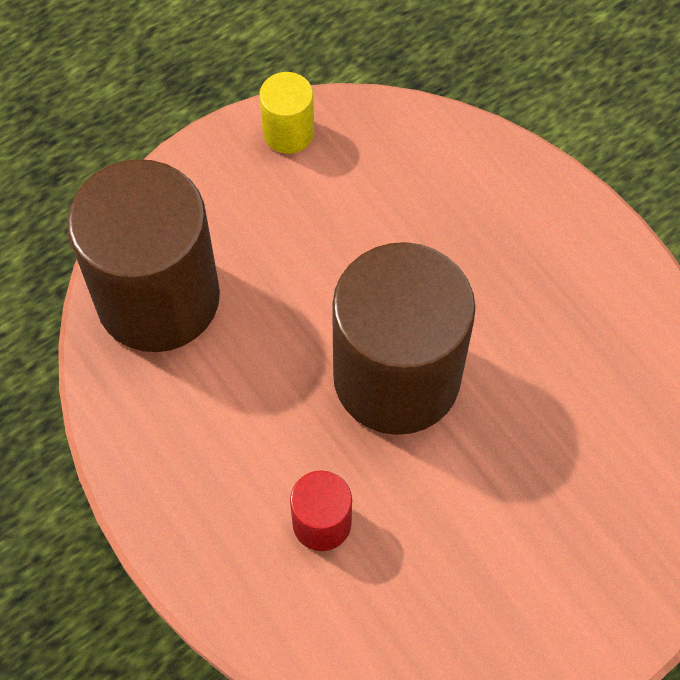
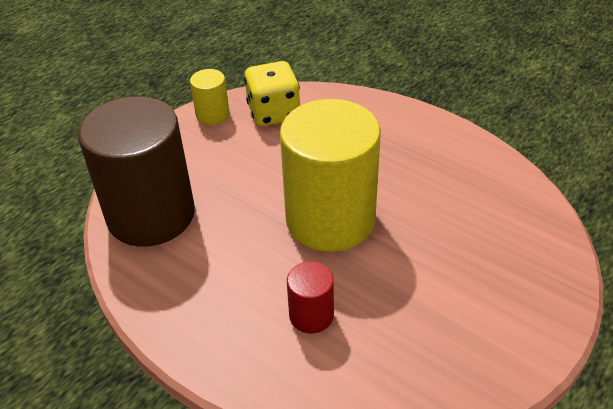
camera: 15 degrees left, 20 degrees down
(379, 154) = (273, 113): none -> yellow dice
(396, 377) = (330, 219): brown cylinder -> yellow cylinder

